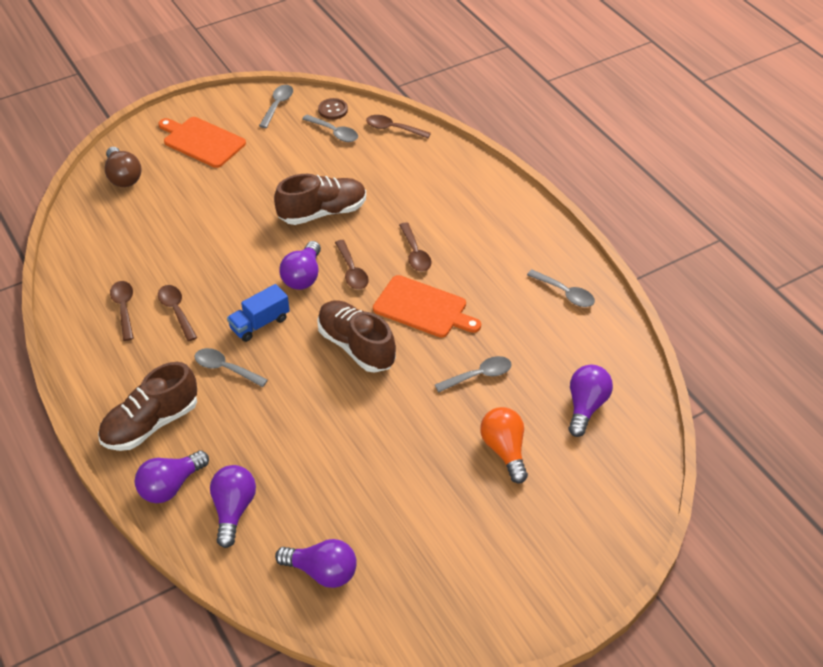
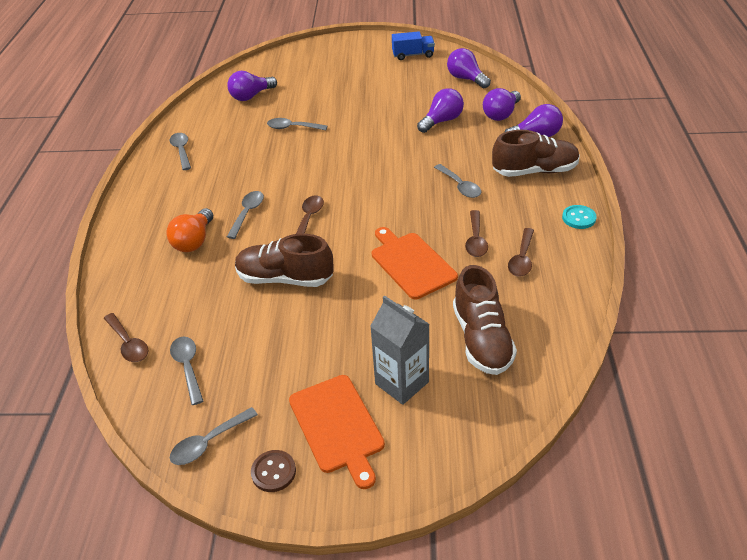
camera: 145 degrees left, 5 degrees down
(82, 376) = (578, 218): none -> turquoise button
(123, 177) = (459, 413): brown light bulb -> none
(174, 179) = (402, 383): none -> grey carton
(259, 323) = (413, 207): blue truck -> blue truck (413, 55)
(303, 276) = (350, 229): purple light bulb -> purple light bulb (442, 121)
(333, 110) = (157, 402): brown button -> brown button (273, 472)
(356, 346) = (354, 168): brown shoe -> brown shoe (481, 339)
(415, 253) = (247, 213): brown spoon -> grey spoon
(423, 308) = (284, 175): orange cutting board -> orange cutting board (411, 263)
(504, 450) = (319, 93): orange light bulb -> orange light bulb (194, 241)

